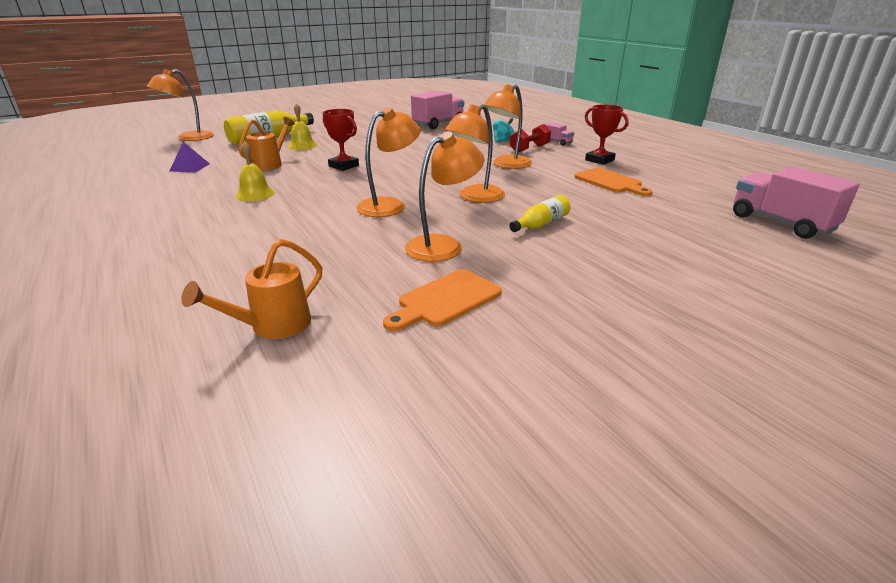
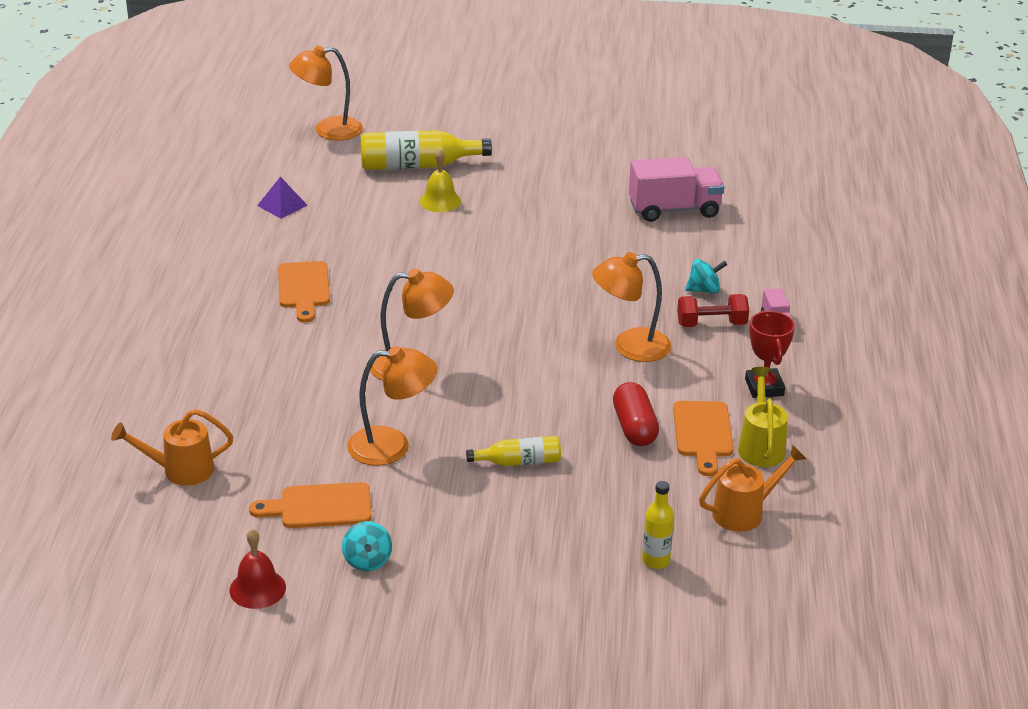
camera: 35 degrees right, 5 degrees up
(255, 194) = (304, 288): yellow bell -> orange cutting board
(270, 164) = (367, 232): orange watering can -> orange watering can (744, 512)
(343, 166) = (441, 269): red trophy -> none
(475, 197) = (511, 391): orange lamp -> none
(486, 389) = (257, 589): none -> red bell
(545, 319) = (367, 561): none -> turquoise spinning top
(573, 190) = (634, 427): none -> red capsule
(646, 178) = (761, 446): none -> yellow watering can
(712, 238) = (655, 560): none -> yellow bottle
(780, 223) = (772, 580): pink truck -> none

